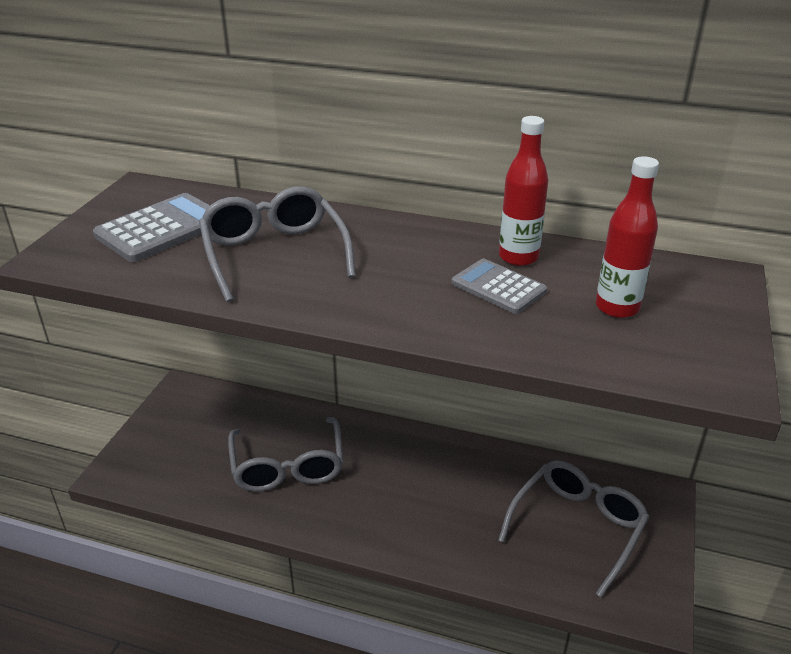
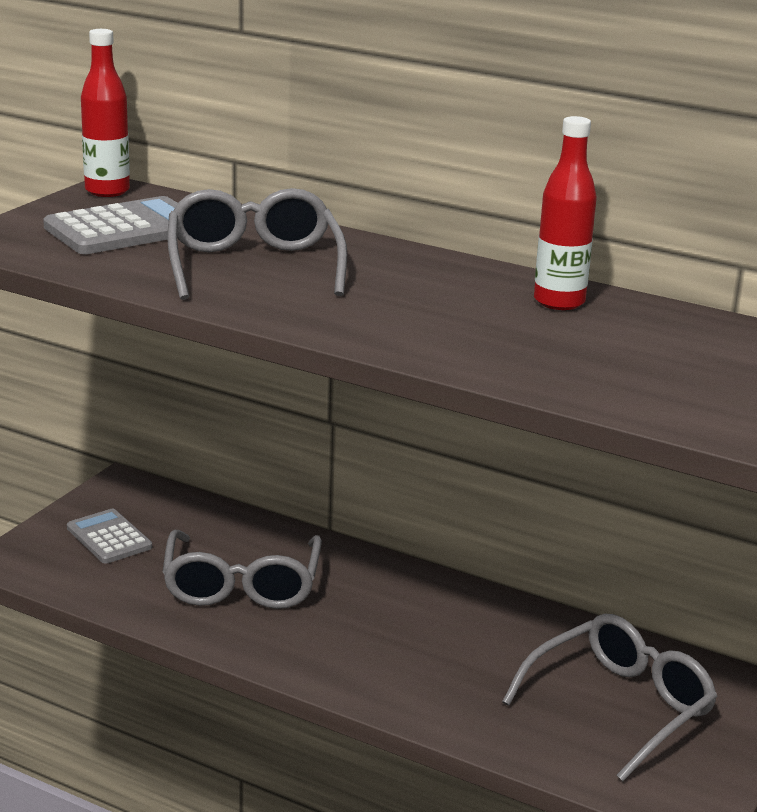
camera: 10 degrees right, 10 degrees down
(498, 287) = (518, 325): grey calculator -> grey calculator (109, 538)
(617, 307) = (659, 359): red bottle -> red bottle (107, 191)

